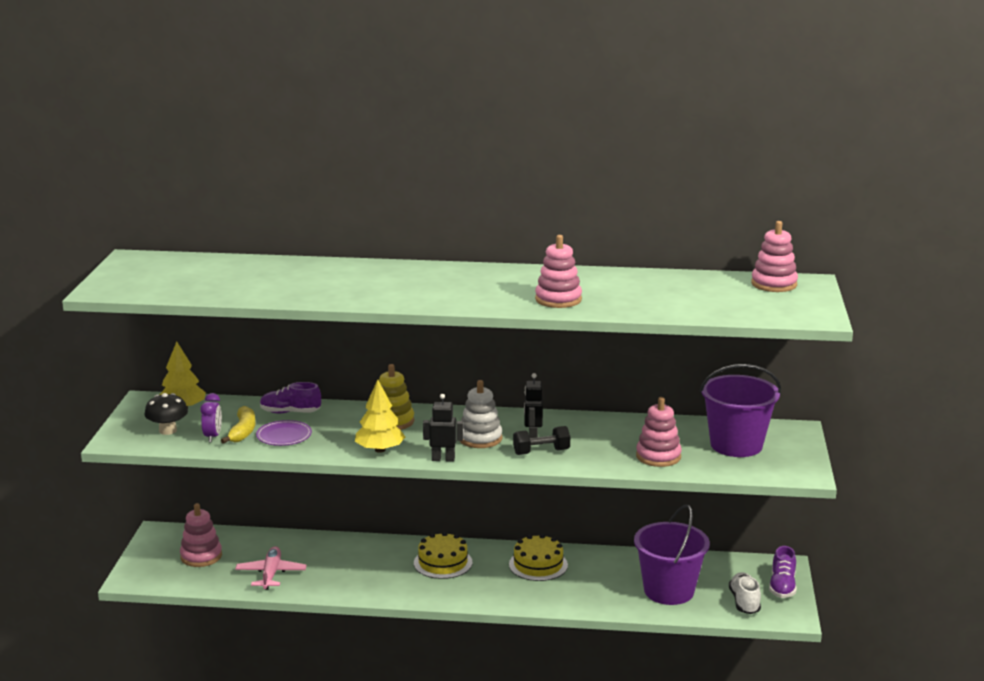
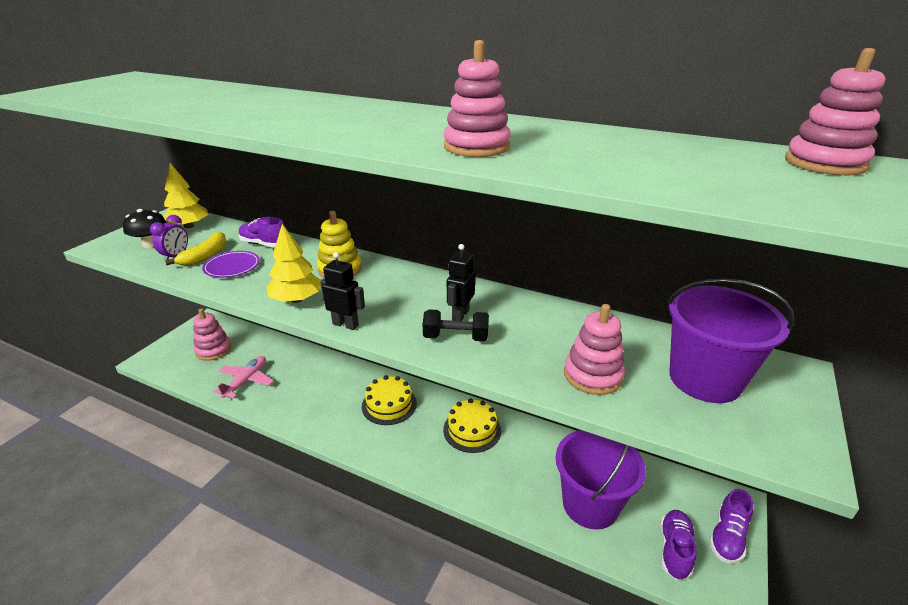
camera: 20 degrees right, 10 degrees up
(480, 438) = (404, 306): white stacking toy -> none
(744, 602) = (674, 550): white shoe -> purple shoe

